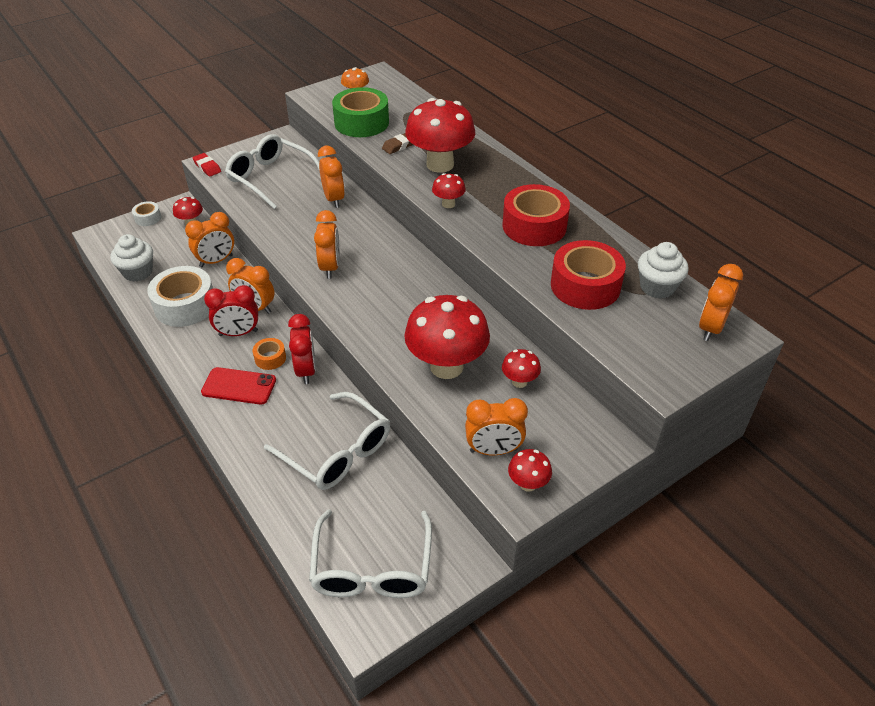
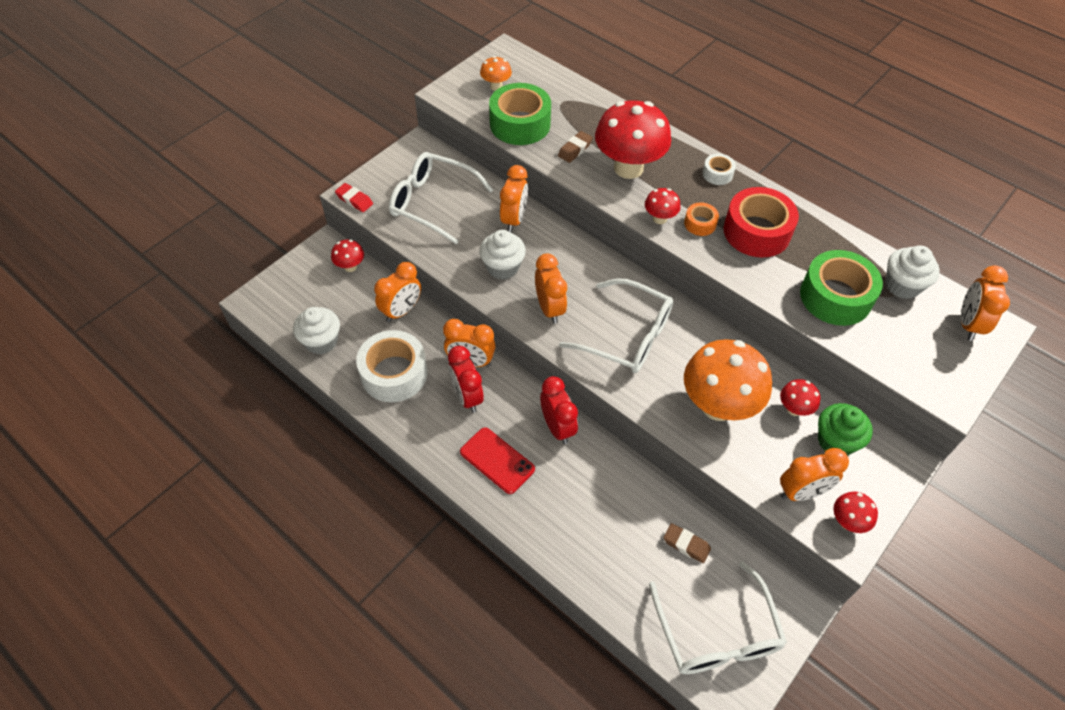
camera: 15 degrees left, 10 degrees up
(148, 218) = (298, 268): white tape -> white tape (717, 174)
(238, 333) = (467, 397): red clock -> red clock turned 90 degrees clockwise
(239, 386) = (497, 460): red phone -> red phone turned 45 degrees clockwise
(270, 358) = (514, 420): orange tape -> orange tape (700, 224)
(305, 231) = (502, 267): none -> white cupcake
(334, 199) = (514, 219): orange clock -> orange clock turned 45 degrees clockwise
(337, 452) = (629, 514): white glasses -> white glasses (627, 336)
(378, 487) = (686, 544): none -> brown eraser
(446, 366) = (718, 406): red mushroom -> orange mushroom
(548, 415) = (835, 441): none -> green cupcake
(585, 286) = (835, 297): red tape -> green tape

